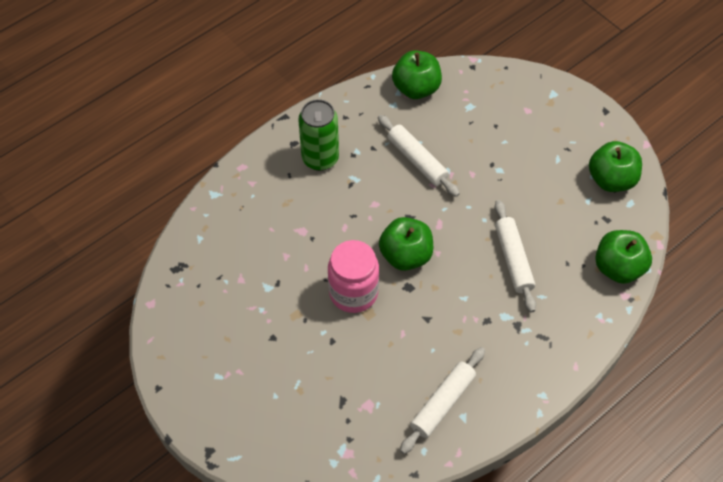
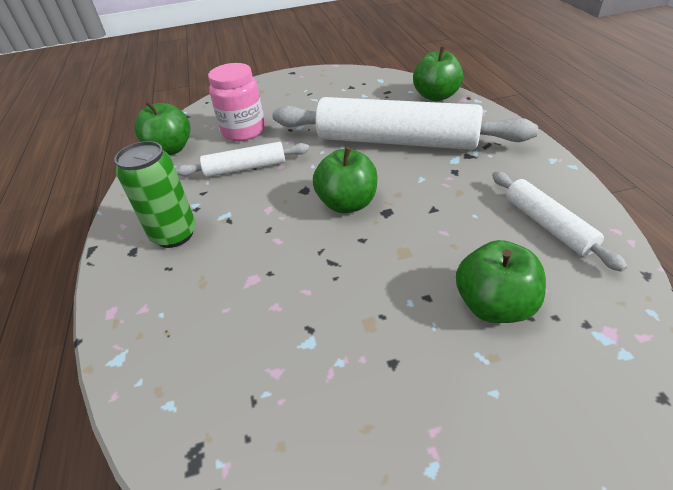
camera: 60 degrees left, 15 degrees down
(353, 292) = (369, 257): pink jar -> pink jar (244, 131)
(513, 259) = (396, 141): white rolling pin -> white rolling pin, size x2.00
(611, 180) = (353, 82): green apple -> green apple (494, 305)

